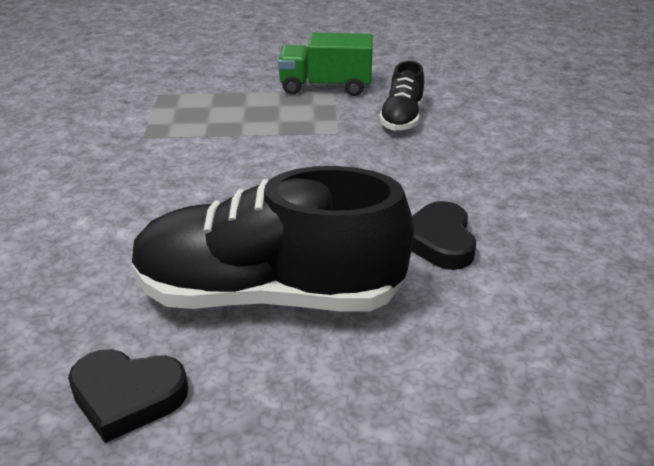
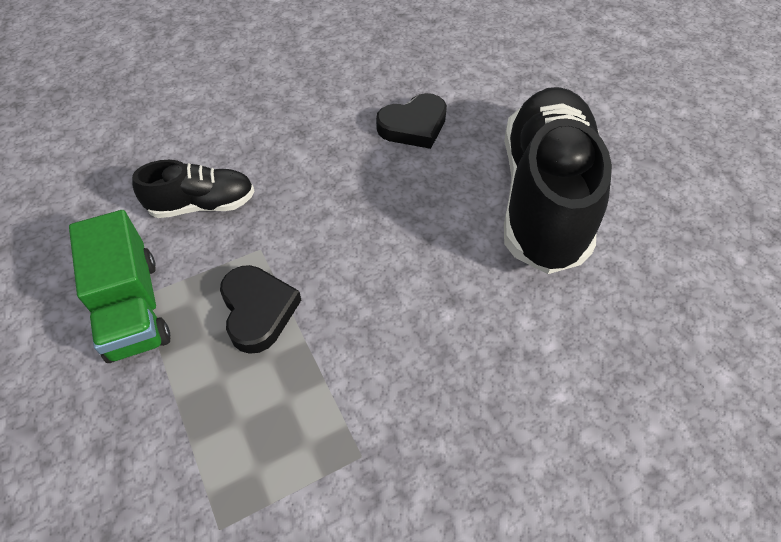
camera: 115 degrees left, 20 degrees up
(127, 396) = (688, 227): black heart -> black heart (258, 310)
(269, 294) = (544, 197): black shoe -> black shoe turned 150 degrees counterclockwise

